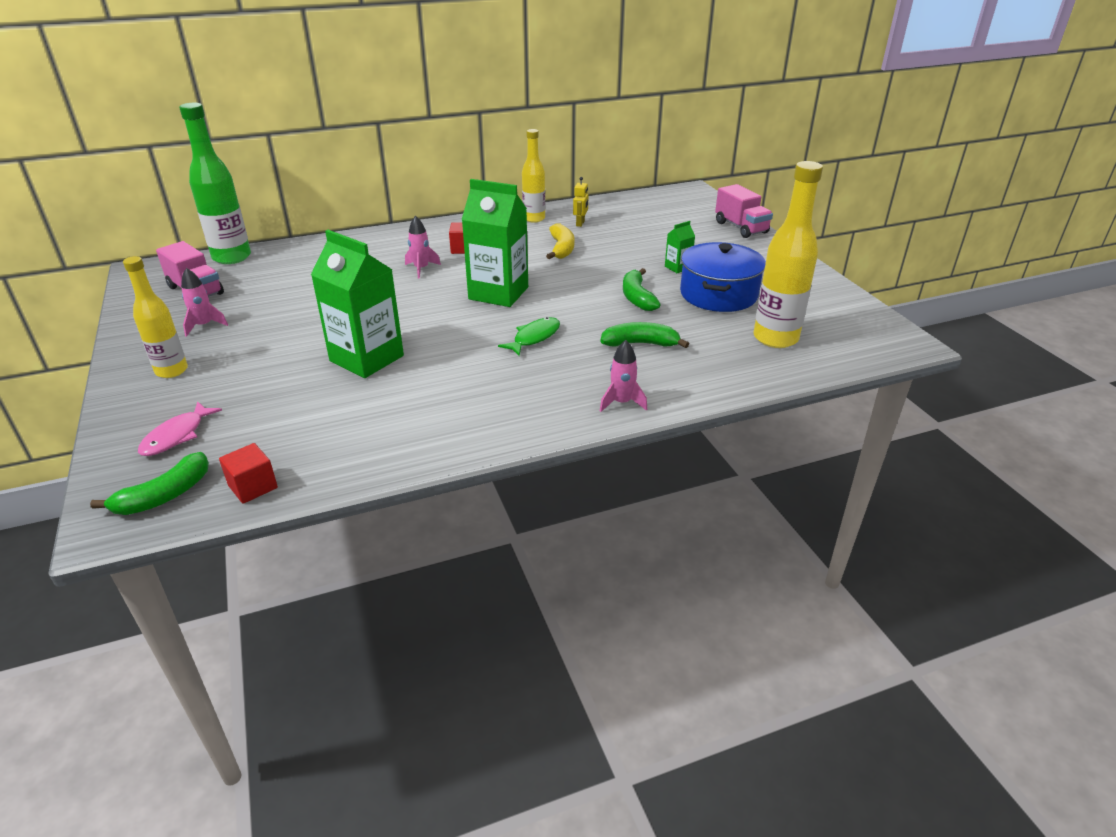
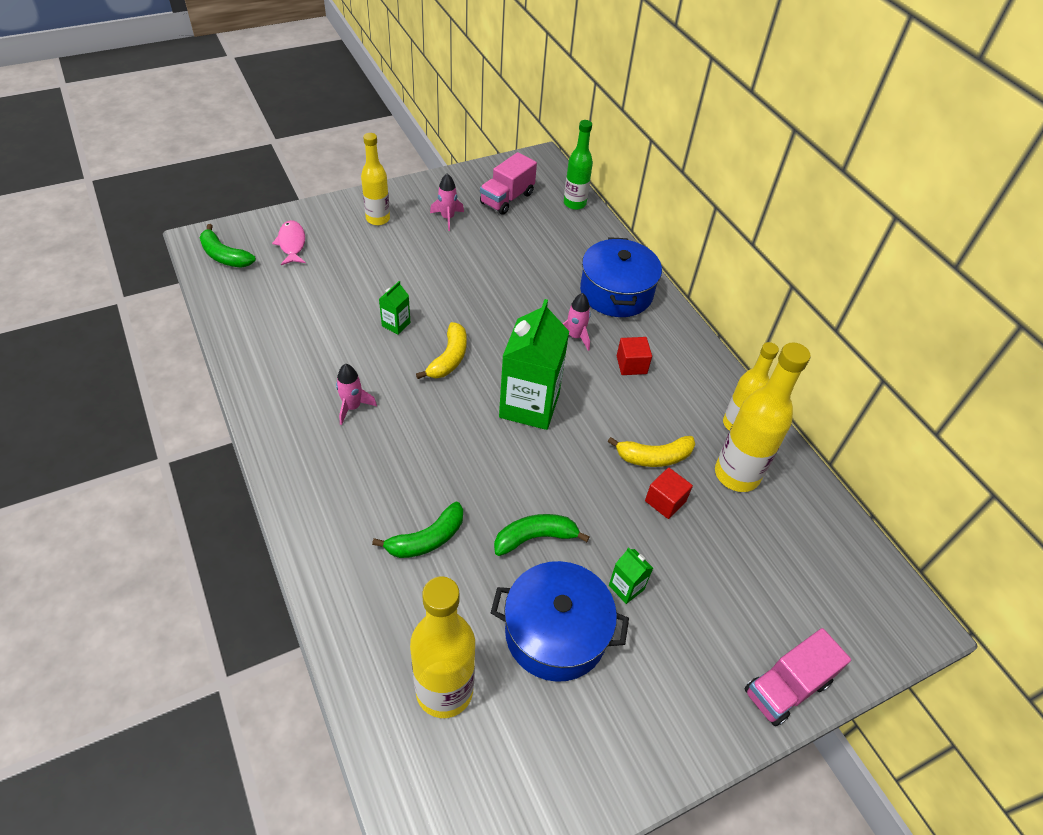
camera: 80 degrees right, 15 degrees up
(177, 436) = (292, 244): pink fish -> pink fish turned 60 degrees clockwise
(232, 257) = (574, 203): green bottle -> green bottle, size x0.65
(253, 487) = (226, 295): red cube -> red cube (665, 501)
(367, 358) = (396, 324): green carton -> green carton, size x0.44
(372, 248) = (616, 292): none -> blue pot
(428, 329) = (449, 358): none -> yellow banana
(534, 337) = (436, 442): green fish -> none
(580, 223) = (736, 474): yellow robot -> yellow bottle
(621, 402) = (313, 520): pink rocket -> pink rocket (352, 407)
(640, 344) = (427, 539): green banana -> green banana turned 60 degrees clockwise

